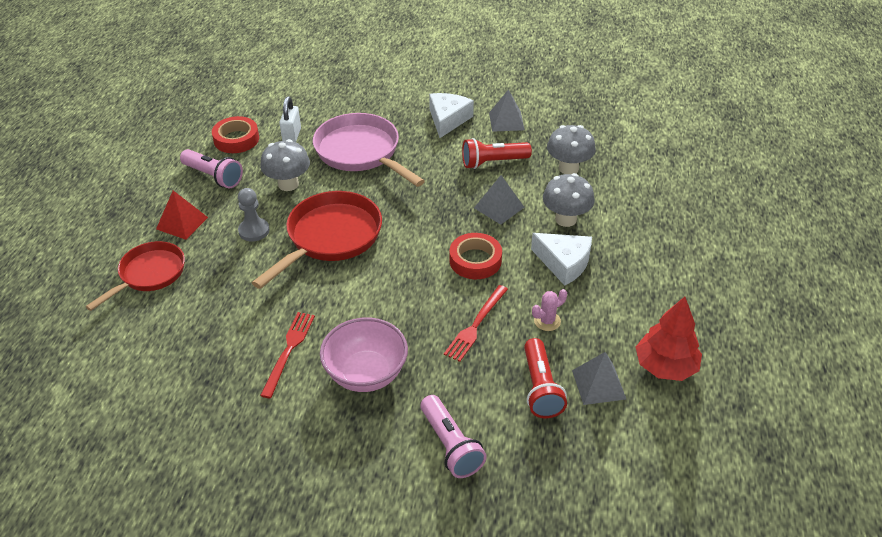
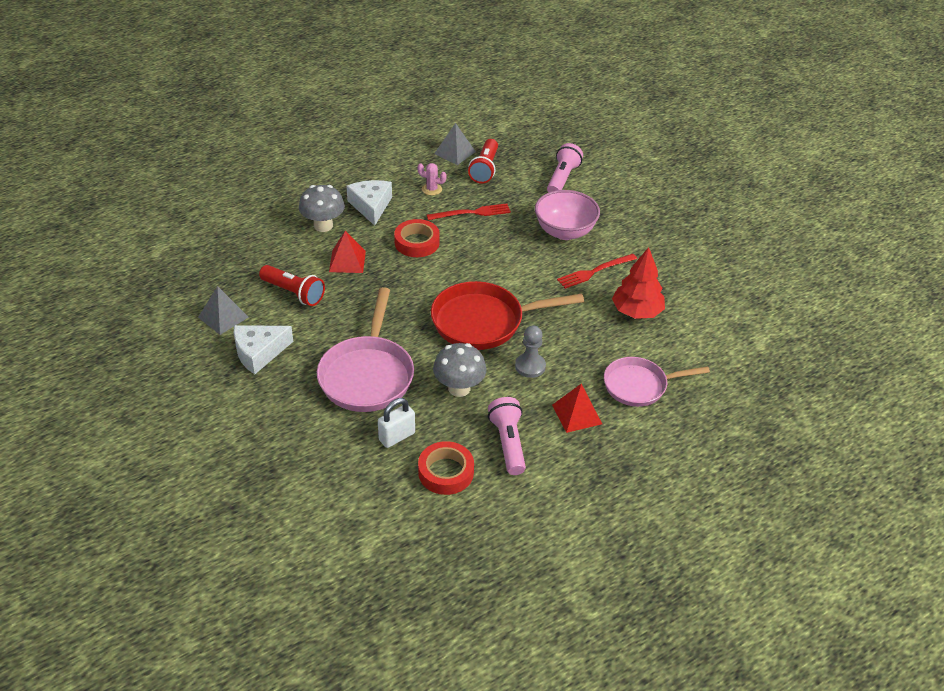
camera: 135 degrees left, 0 degrees up
(149, 274) = (639, 386): red pan -> pink pan
(499, 207) = (347, 261): grey pyramid -> red pyramid
(540, 388) = (485, 169): red flashlight -> red flashlight turned 150 degrees clockwise
(568, 168) = (257, 252): grey mushroom -> none
(665, 366) = (411, 137): red tree -> red tree (636, 312)

